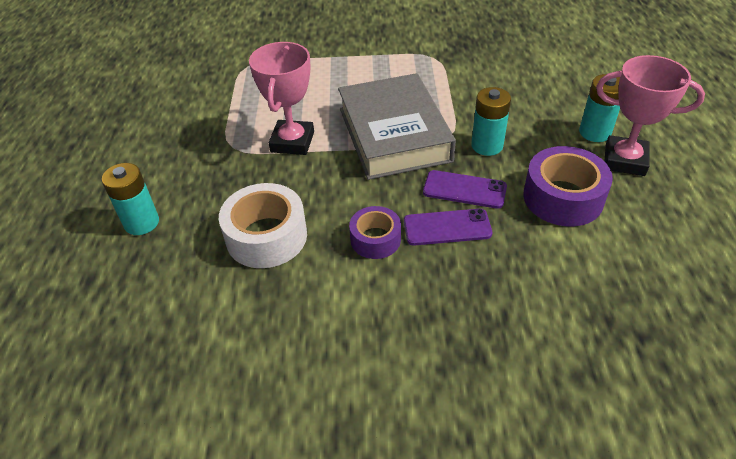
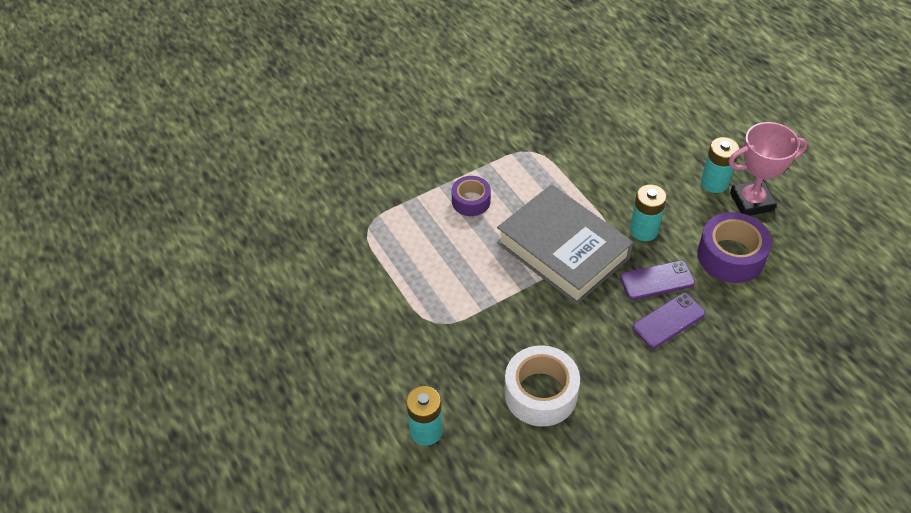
camera: 30 degrees left, 5 degrees up
(292, 142) = (484, 294): pink trophy -> none
(375, 239) = (625, 356): purple tape -> purple tape (471, 201)

